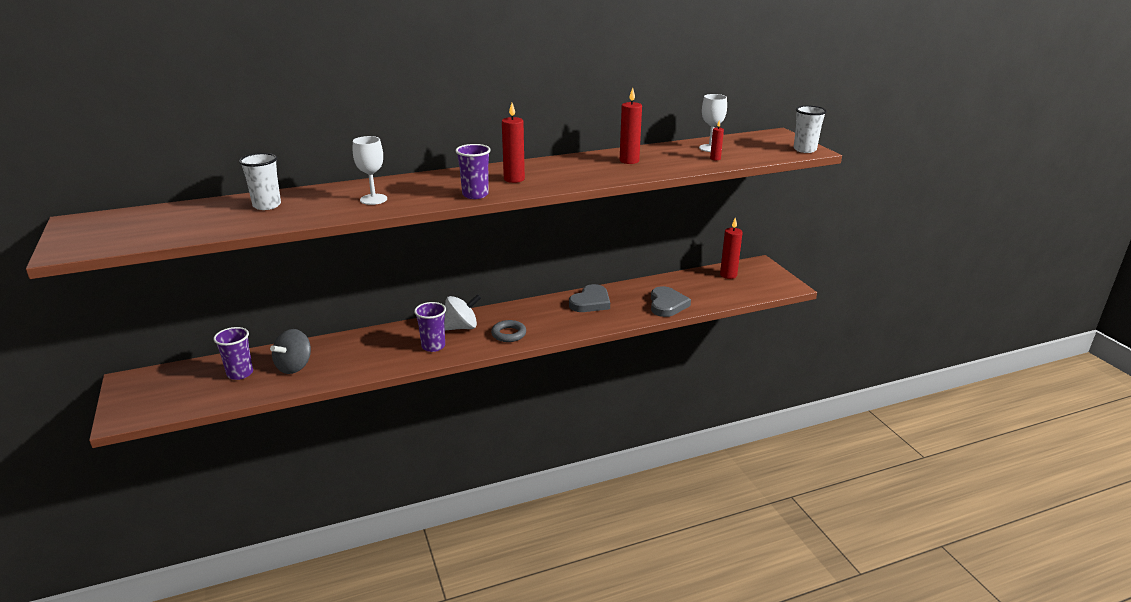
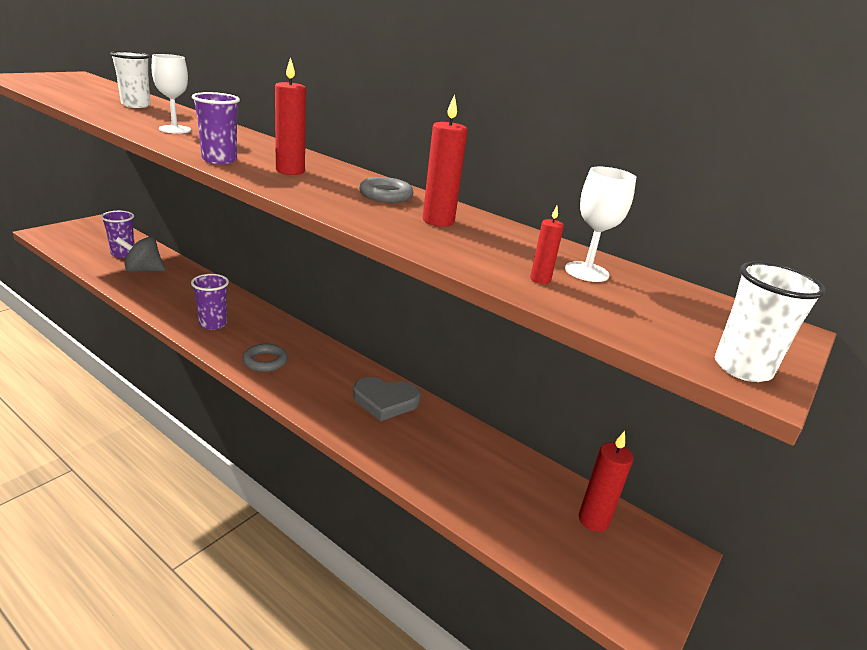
camera: 55 degrees right, 0 degrees up
(461, 327) = (262, 330): white spinning top -> none
(578, 164) = (385, 195): none -> grey ring
(667, 304) = (435, 472): grey heart -> none

